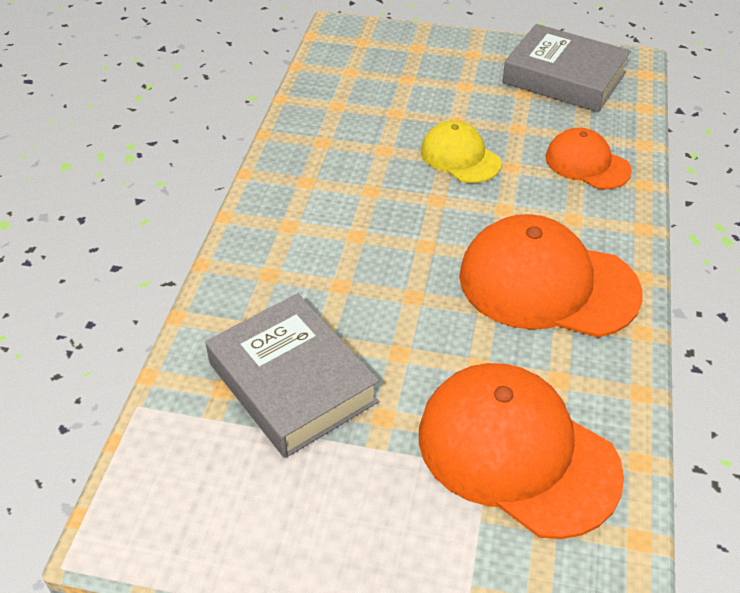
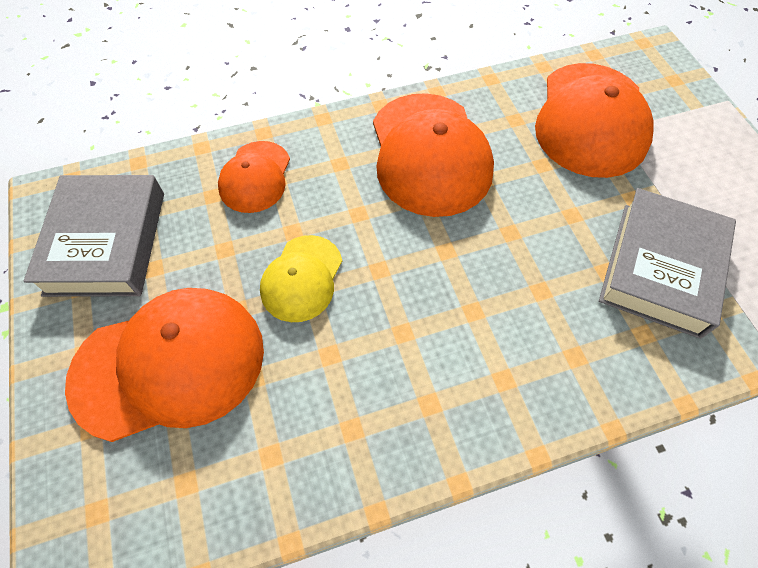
camera: 120 degrees left, 15 degrees up
(436, 83) = (169, 364): none -> orange cap

